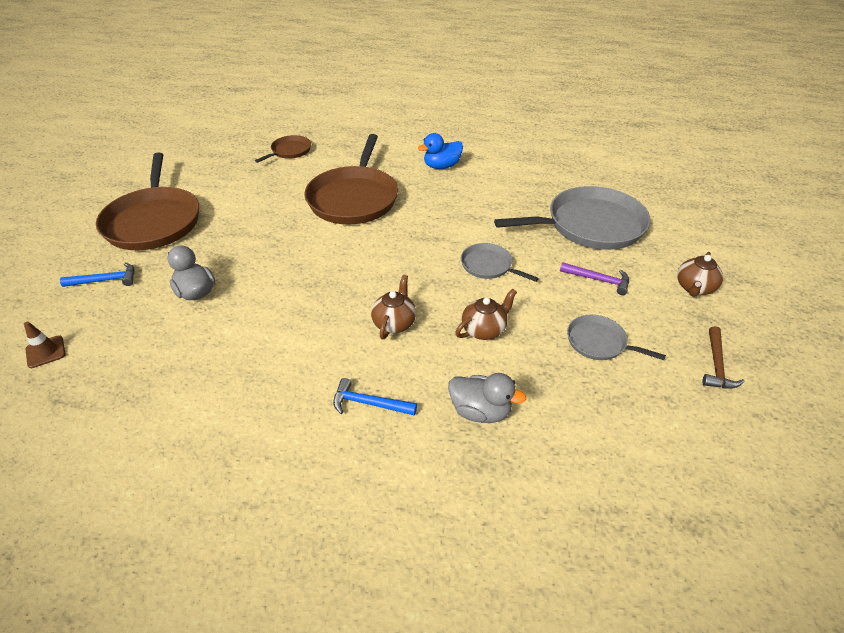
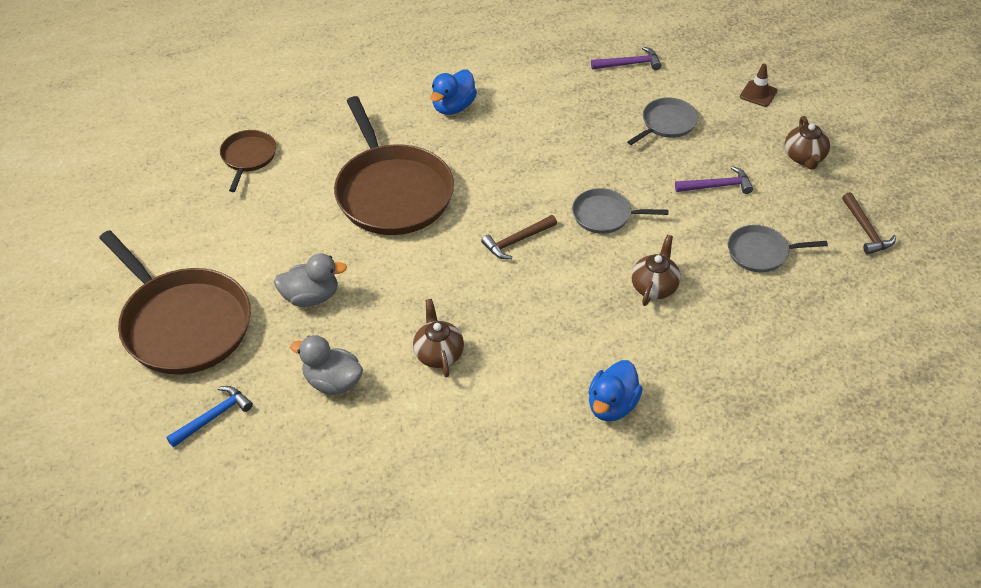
camera: 30 degrees left, 5 degrees up
(45, 352) = (243, 518): brown traffic cone -> brown traffic cone (758, 94)
(369, 403) = (612, 406): blue hammer -> blue duck
(394, 323) = (567, 319): brown teapot -> brown teapot (438, 354)
(407, 257) = (517, 241): none -> brown hammer
(480, 411) = (710, 365): grey duck -> grey duck (311, 297)
(590, 225) = (667, 123): grey pan -> grey pan, size x0.49
(591, 181) = (629, 64): none -> purple hammer

